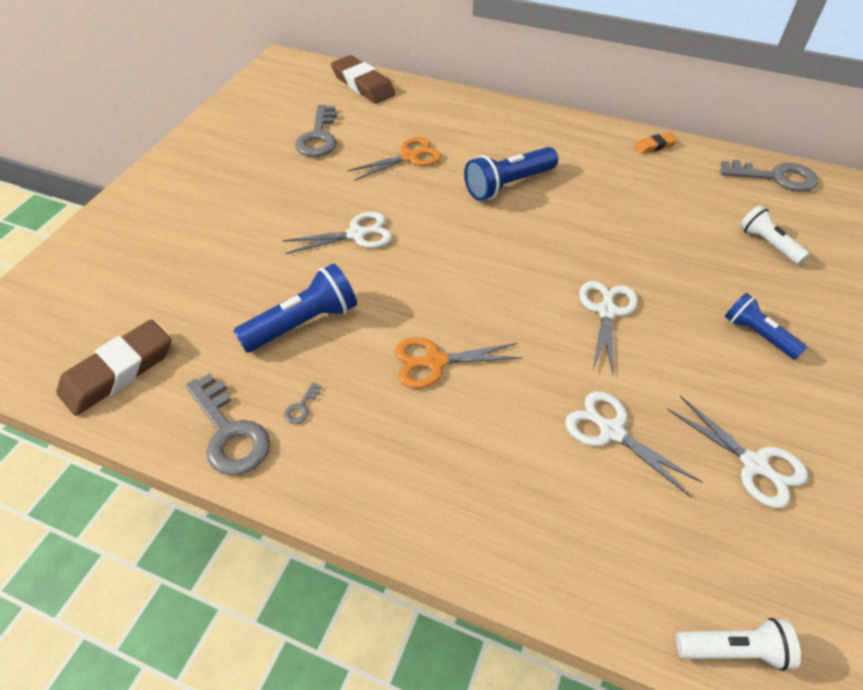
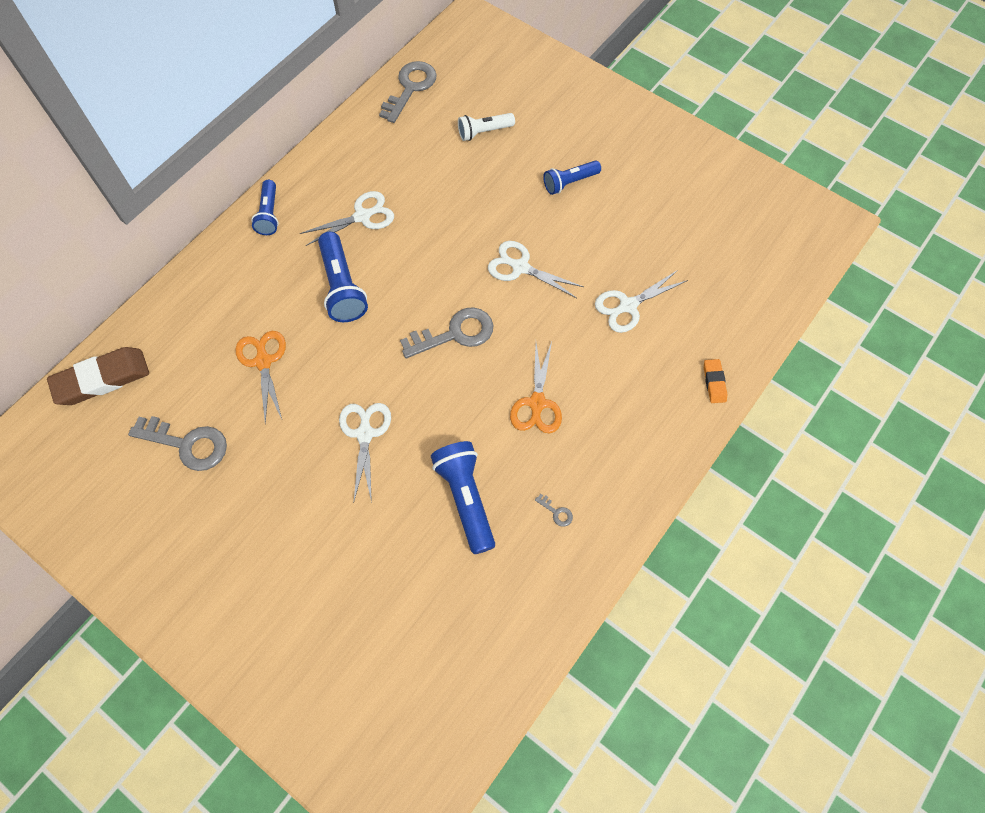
camera: 75 degrees left, 15 degrees up
(118, 371) = (477, 666): brown eraser -> none
(229, 432) = (567, 571): grey key -> grey key (455, 334)
(560, 125) = (269, 214): none -> blue flashlight
(654, 146) = (333, 152): orange eraser -> orange eraser (714, 382)
(733, 649) = (779, 301): white flashlight -> none
(755, 465) = (671, 235): white scissors -> white scissors (363, 216)

